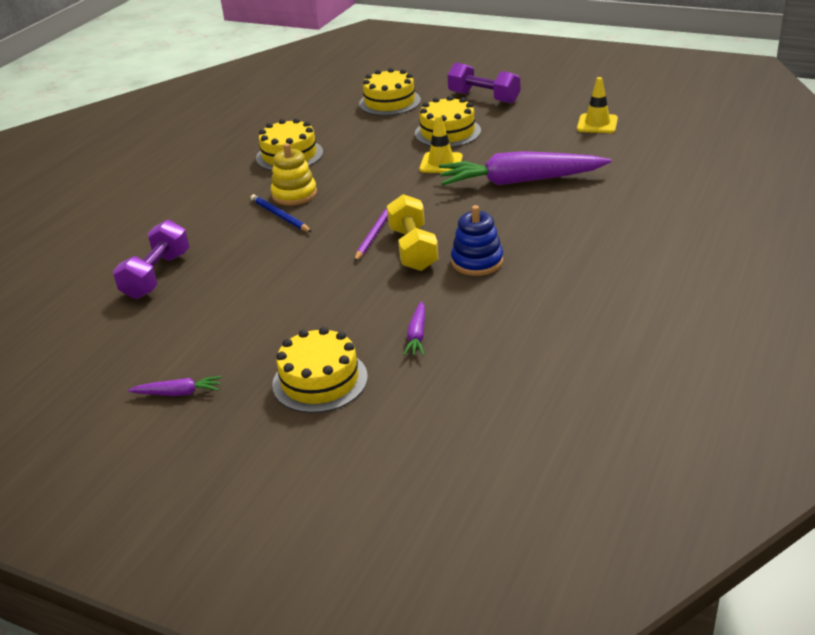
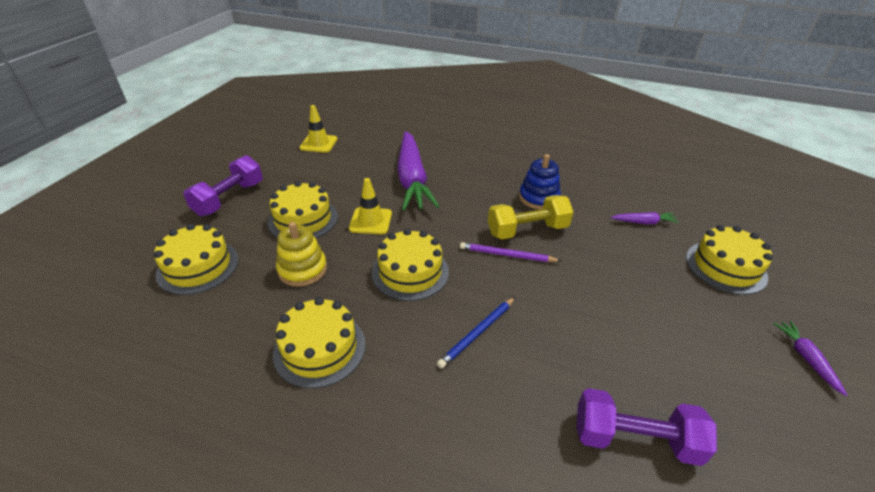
camera: 100 degrees left, 5 degrees up
(294, 194) = (427, 327): yellow stacking toy -> yellow stacking toy (302, 269)
(361, 185) = (410, 272): none -> yellow cake

